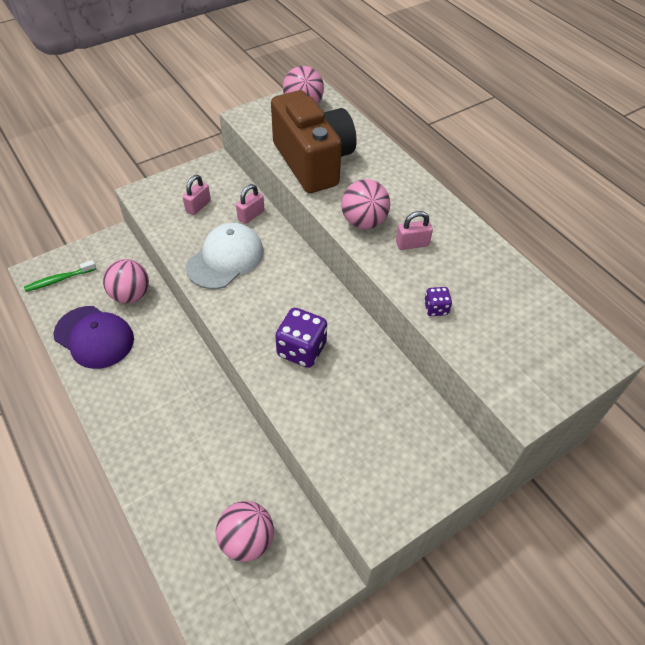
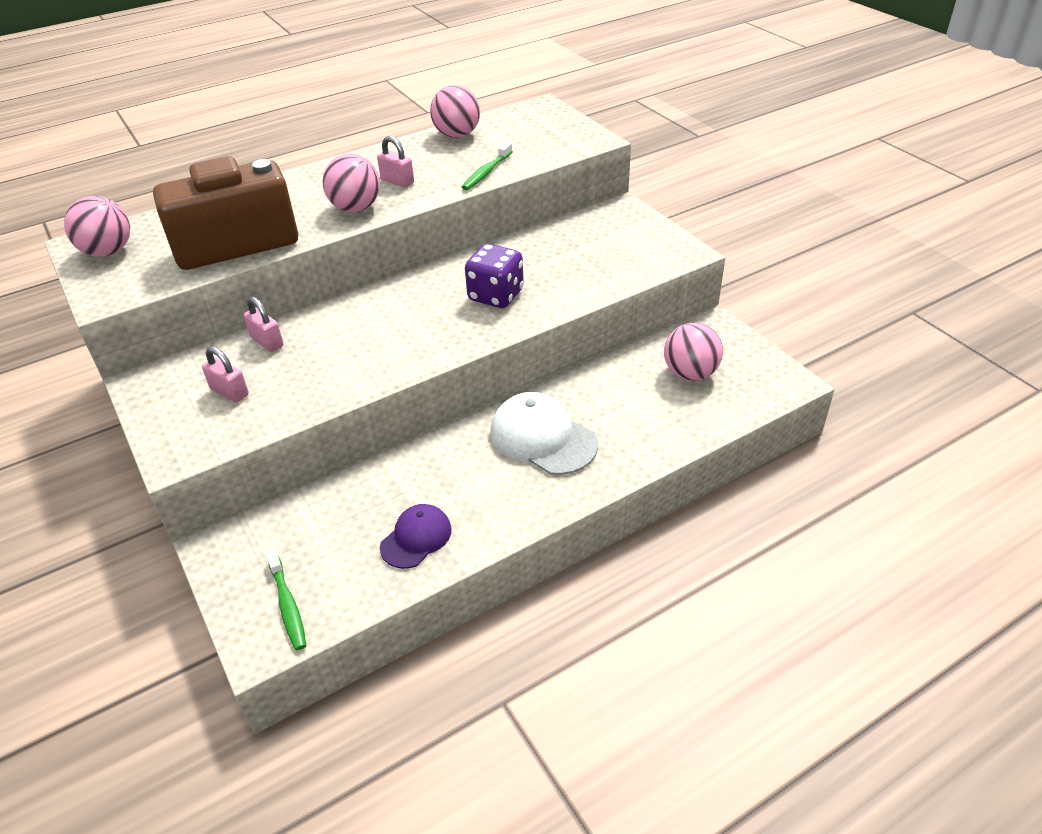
camera: 85 degrees left, 10 degrees down
(94, 337) = (416, 538): purple cap -> purple cap, size x0.62
(131, 295) = (342, 507): pink ball -> pink ball (457, 135)
(225, 258) = (343, 359): white cap -> white cap (542, 438)
(412, 244) = (397, 181): pink padlock -> pink padlock turned 45 degrees counterclockwise
(436, 308) = (486, 172): purple dice -> green toothbrush

